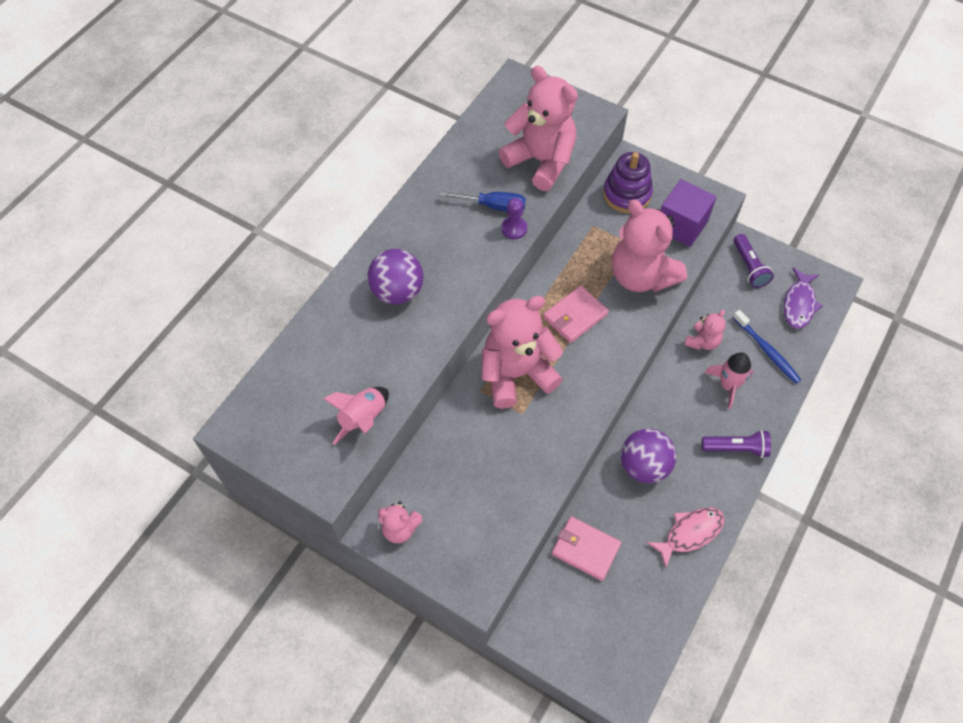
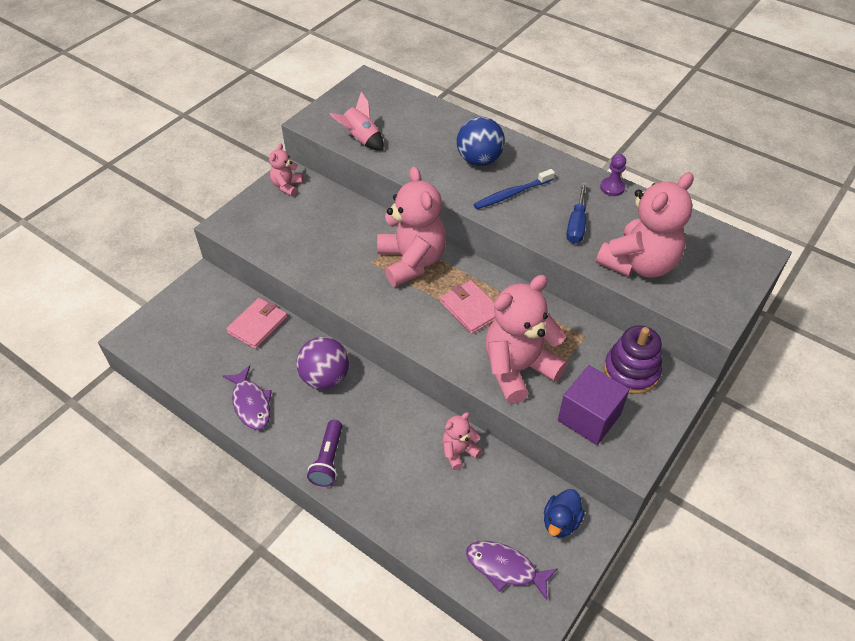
camera: 95 degrees right, 10 degrees down
(397, 292) = (479, 160): purple ball -> blue ball
(514, 228) = (549, 237): purple pawn -> purple pawn (612, 188)
(690, 533) = (251, 404): pink fish -> purple fish
(702, 341) = (459, 452): pink teddy bear -> pink teddy bear turned 105 degrees clockwise
(728, 385) = (402, 466): pink rocket -> none
(749, 267) = (560, 522): purple flashlight -> blue duck
(767, 351) = (441, 515): blue toothbrush -> blue toothbrush (512, 194)

